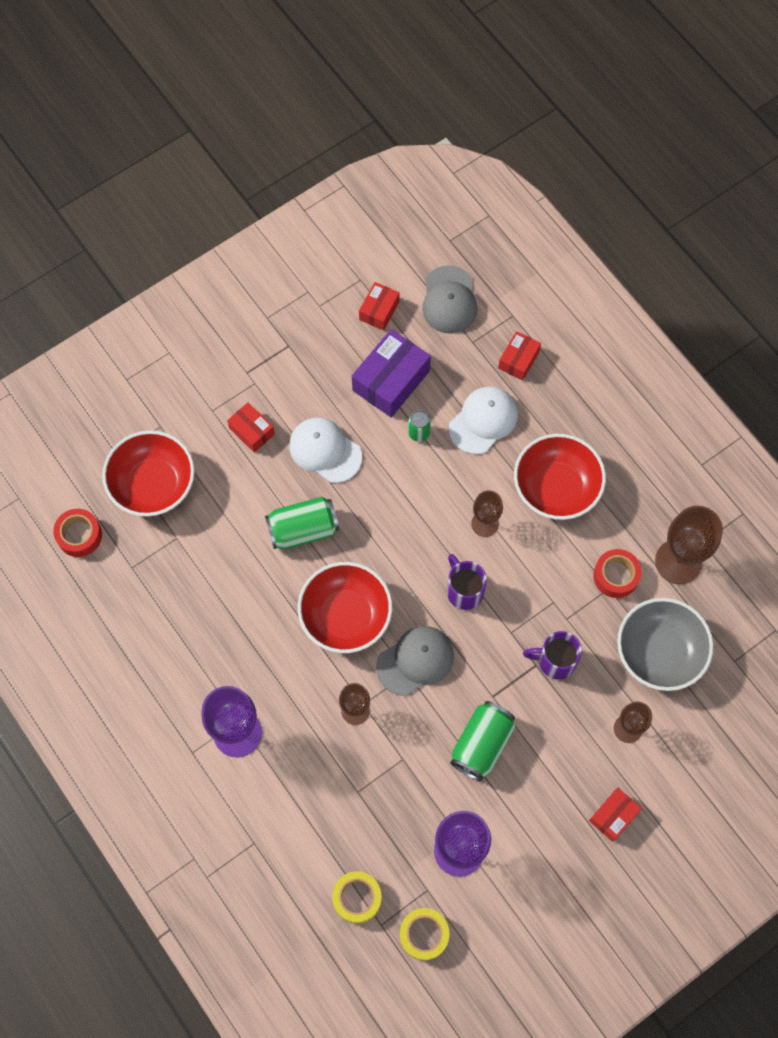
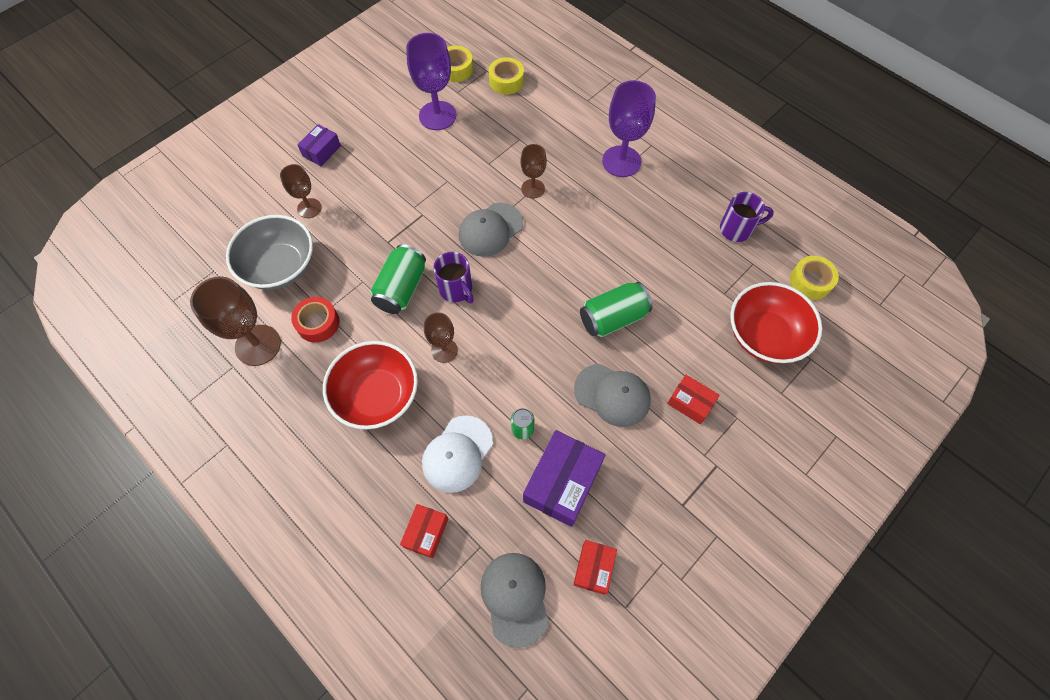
camera: 170 degrees right, 5 degrees down
(79, 535) = (810, 281): red tape -> yellow tape
(325, 451) = (612, 395): white cap -> grey cap
(345, 616) = (556, 254): red bowl -> none
(481, 744) = (428, 181): green can -> green can (401, 289)
(555, 661) = (371, 247): purple mug -> purple mug (737, 229)
(613, 816) = (322, 151): red box -> purple box

